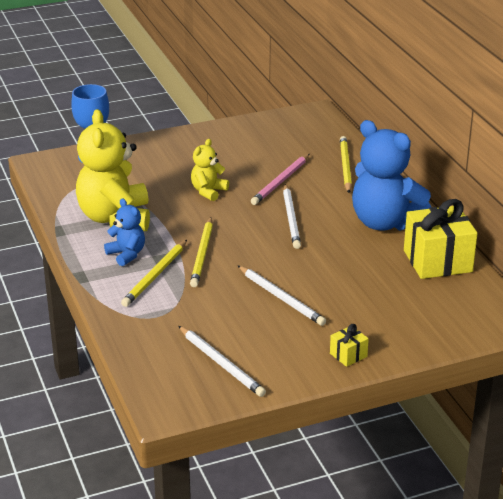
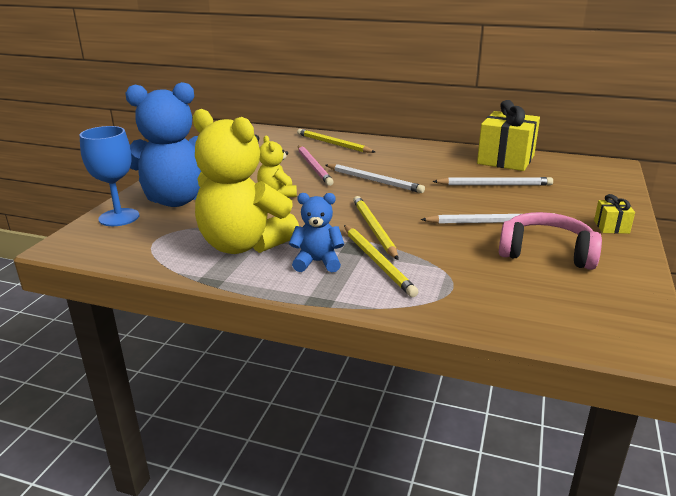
camera: 50 degrees left, 5 degrees down
(202, 254) = (374, 229): yellow pencil -> yellow pencil turned 150 degrees counterclockwise
(221, 363) = (577, 284): white pencil -> white pencil (494, 185)
(257, 338) = (546, 253): none -> pink headphones
(385, 222) = (430, 157): blue teddy bear -> blue teddy bear (177, 200)

